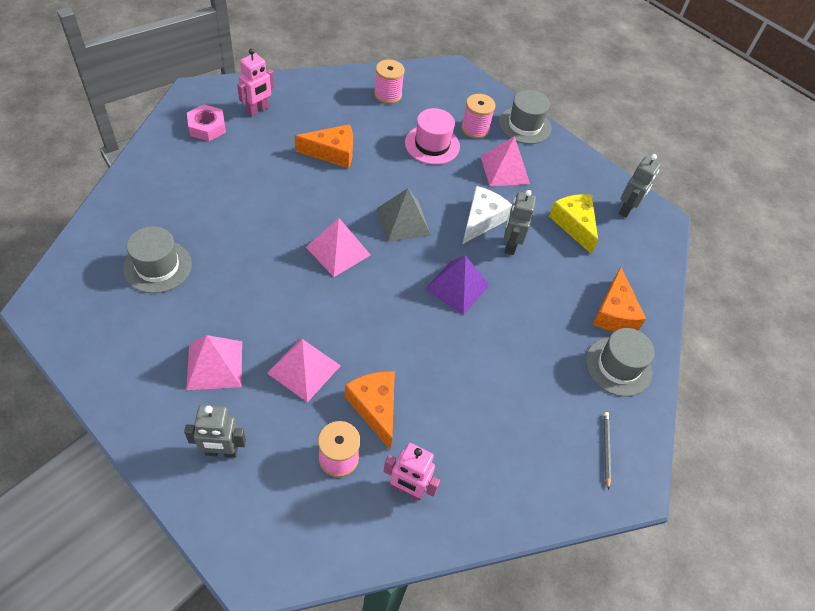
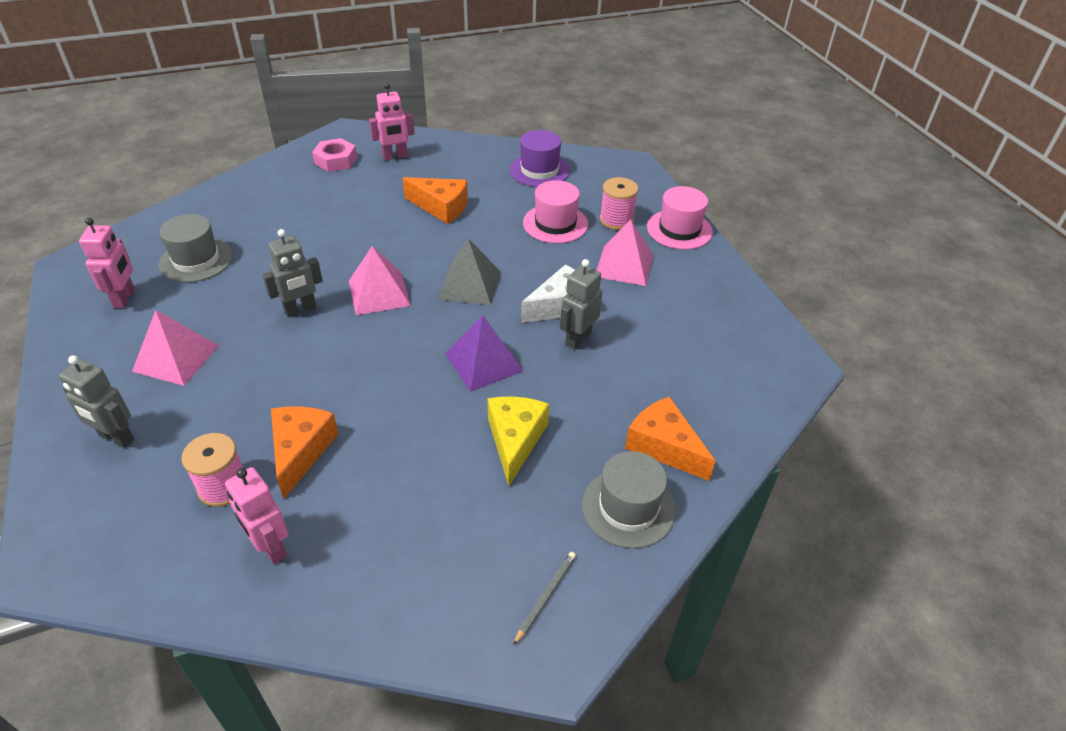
camera: 30 degrees right, 10 degrees down
(122, 324) = (125, 298): none -> pink robot
(304, 369) = (257, 389): pink pyramid -> none
(388, 94) = (539, 170): pink spool -> purple hat
(524, 125) = (679, 229): grey hat -> pink hat
(574, 225) = (674, 340): yellow cheese -> yellow cheese (515, 440)
(614, 312) = (664, 446): orange cheese -> orange cheese turned 105 degrees clockwise
(627, 209) = (757, 342): grey robot -> grey robot (300, 310)

